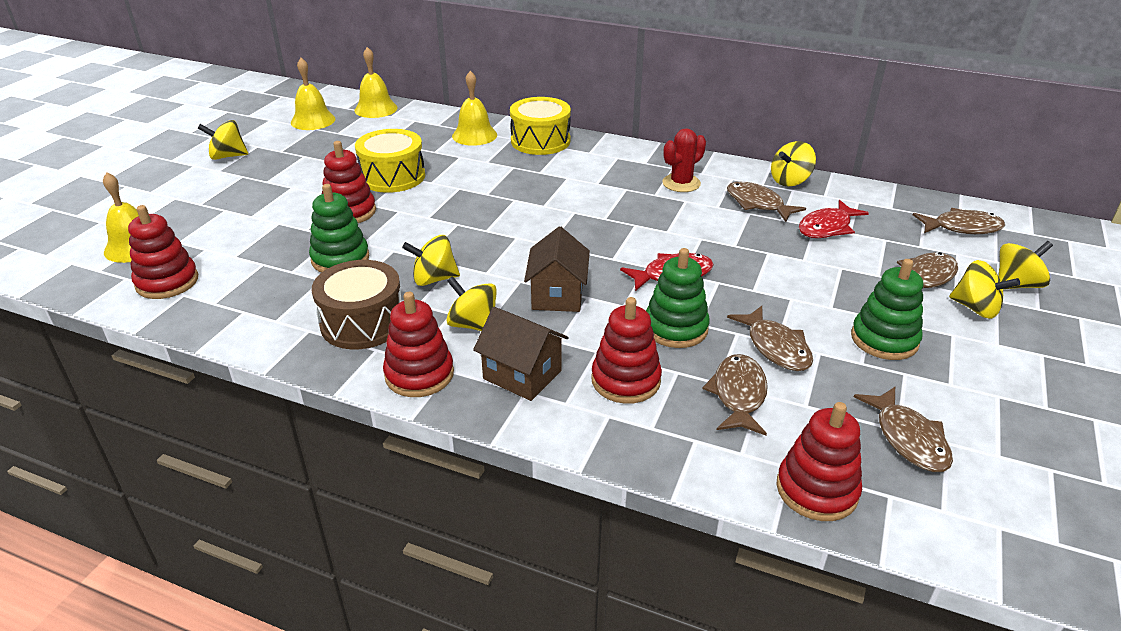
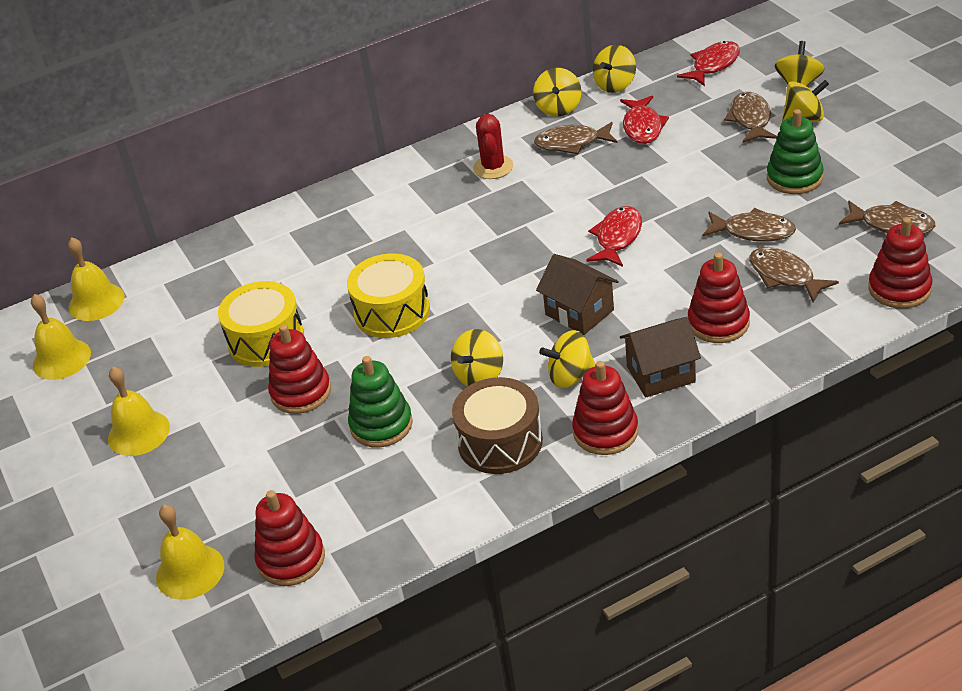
camera: 45 degrees left, 5 degrees up
(228, 156) = (66, 451): yellow spinning top -> yellow spinning top (615, 85)
(474, 135) = (249, 253): yellow bell -> yellow bell (138, 433)
(540, 141) = (317, 215): yellow drum -> yellow drum (392, 312)
(675, 328) = (684, 269): green stacking toy -> none
(962, 228) = (713, 65): brown fish -> red fish

